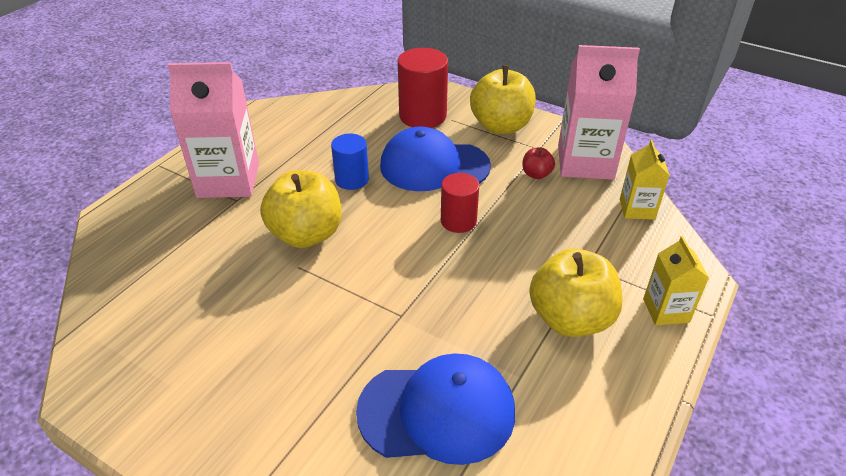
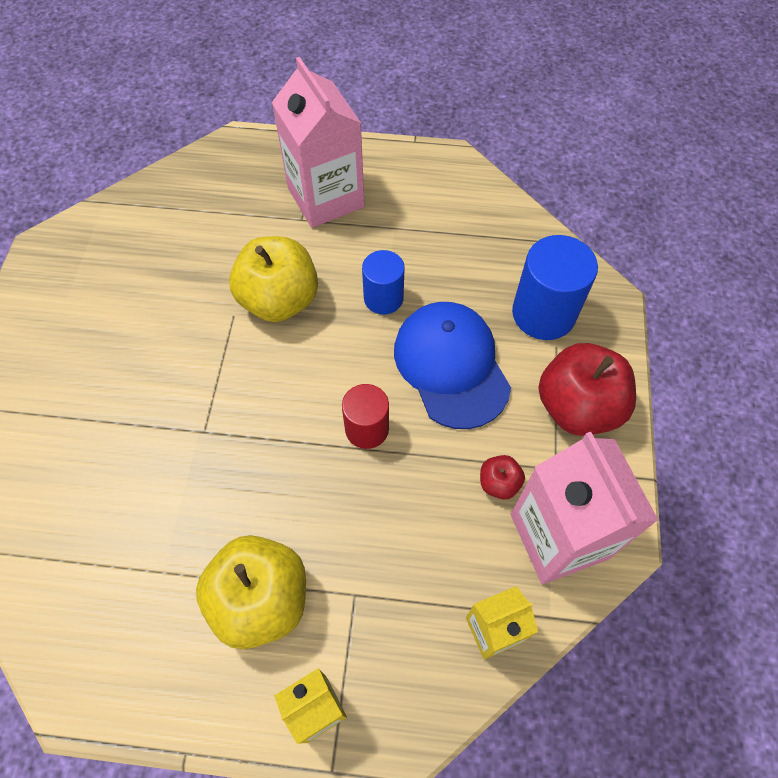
camera: 65 degrees right, 20 degrees up
(422, 116) = (543, 313): red cylinder -> blue cylinder
(437, 411) = (98, 511): blue cap -> none
(501, 126) = (577, 407): yellow apple -> red apple

